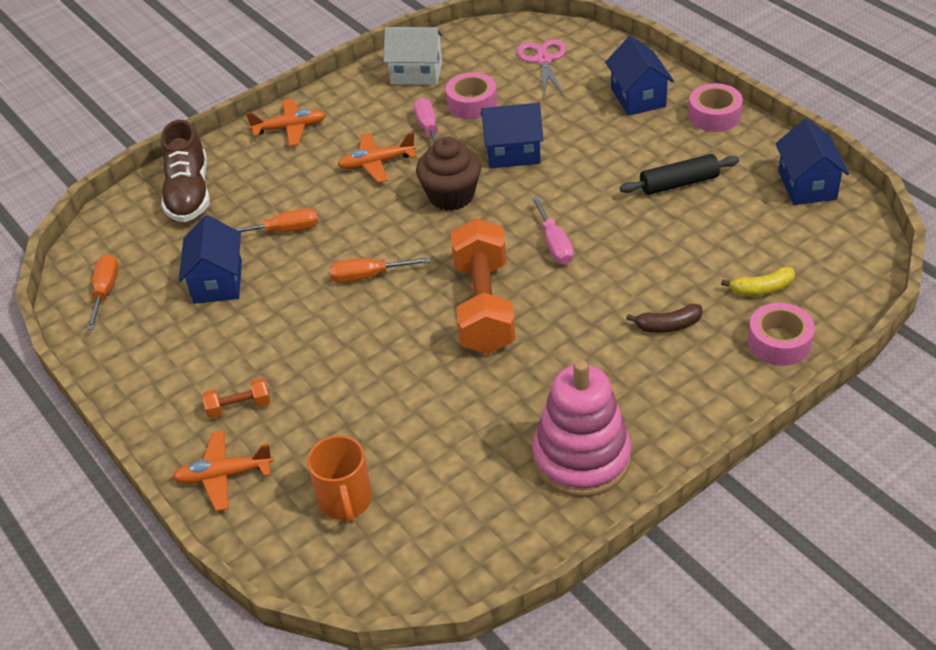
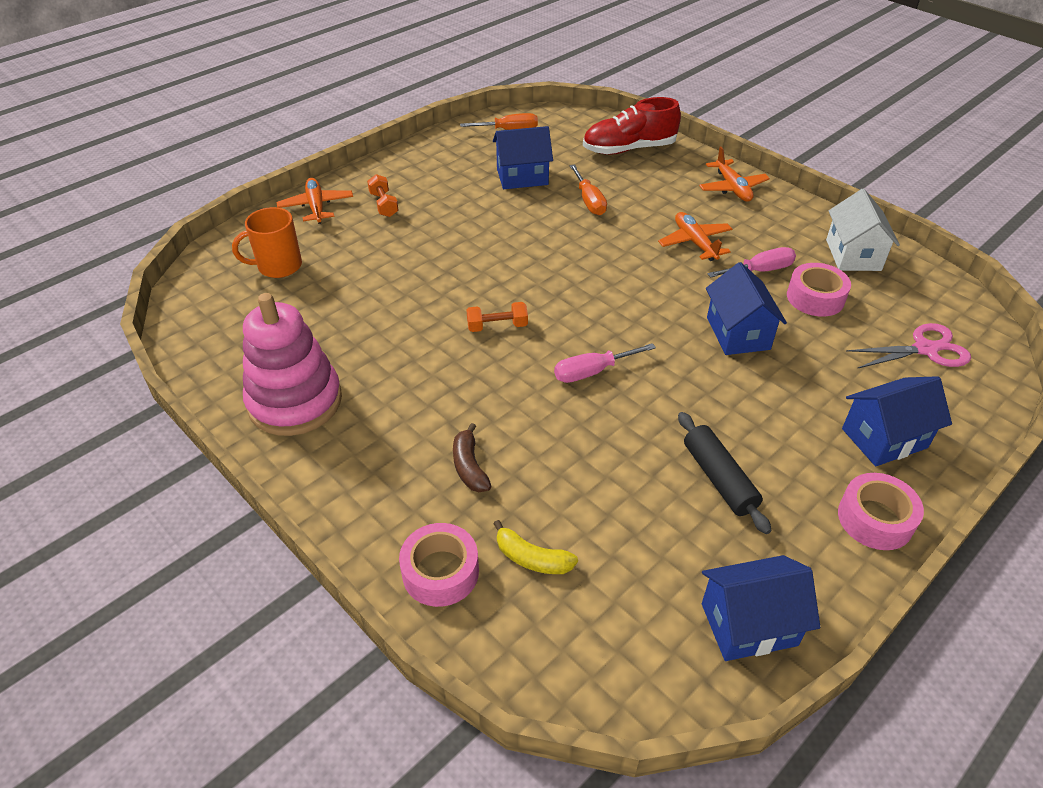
camera: 80 degrees right, 0 degrees up
(189, 193) = (629, 149): brown shoe -> red shoe
(368, 276) = (534, 253): orange screwdriver -> none
(451, 196) = (656, 294): brown cupcake -> none
(483, 306) = (497, 326): orange dumbbell -> orange dumbbell, size x0.43
(761, 289) = (532, 558): yellow banana -> yellow banana turned 45 degrees counterclockwise

